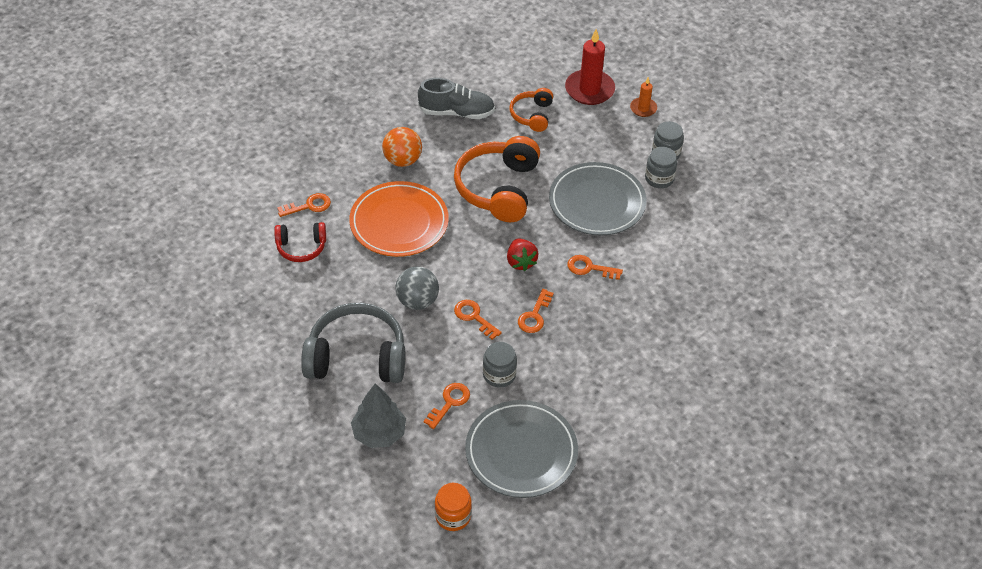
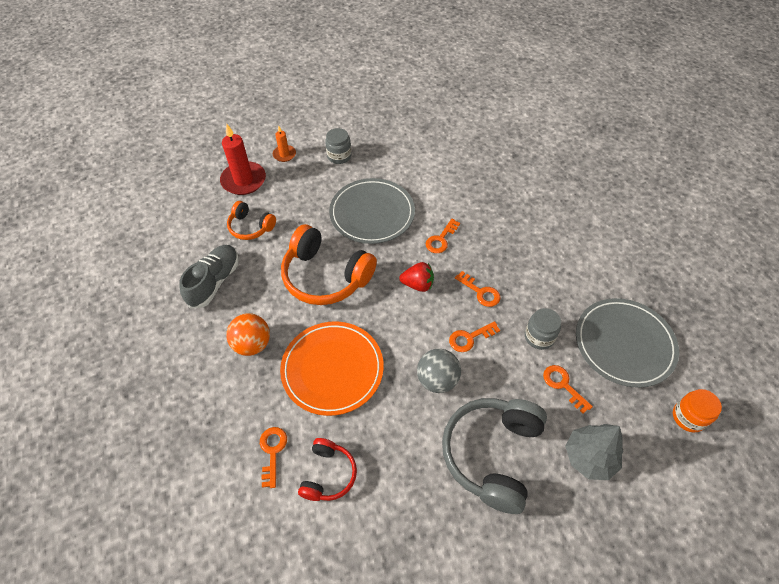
camera: 70 degrees left, 5 degrees up
(659, 178) = (364, 168): grey jar -> none

